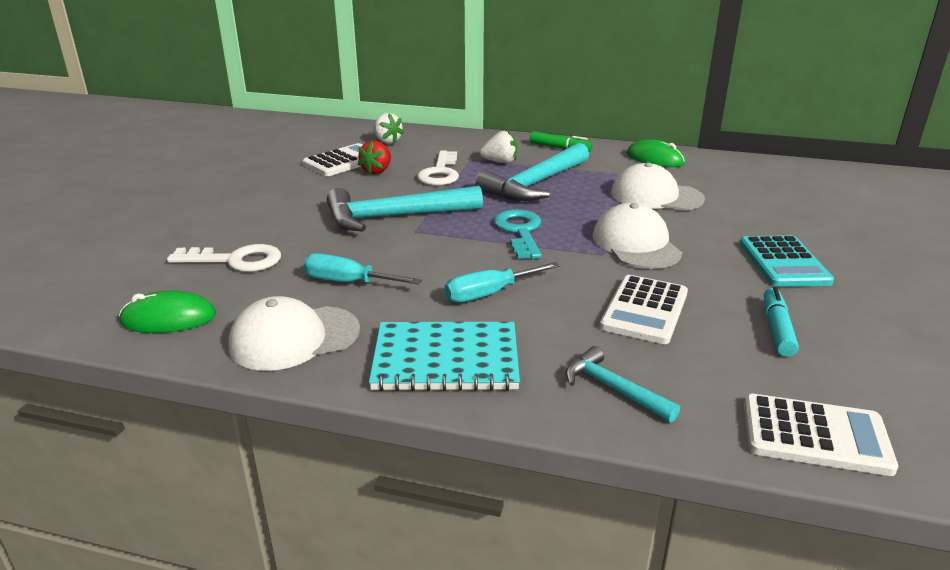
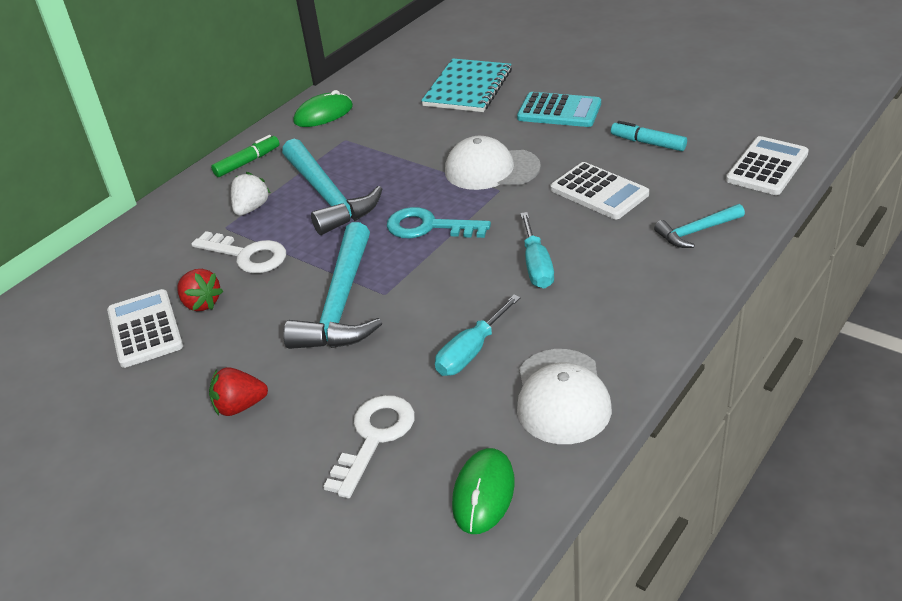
camera: 65 degrees left, 10 degrees up
(267, 206) = (240, 406): none -> red strawberry
(387, 141) = (108, 284): white strawberry -> none
(446, 359) = (630, 306): turquoise notebook -> turquoise notebook (467, 88)
(656, 196) = (406, 135): white cap -> none

